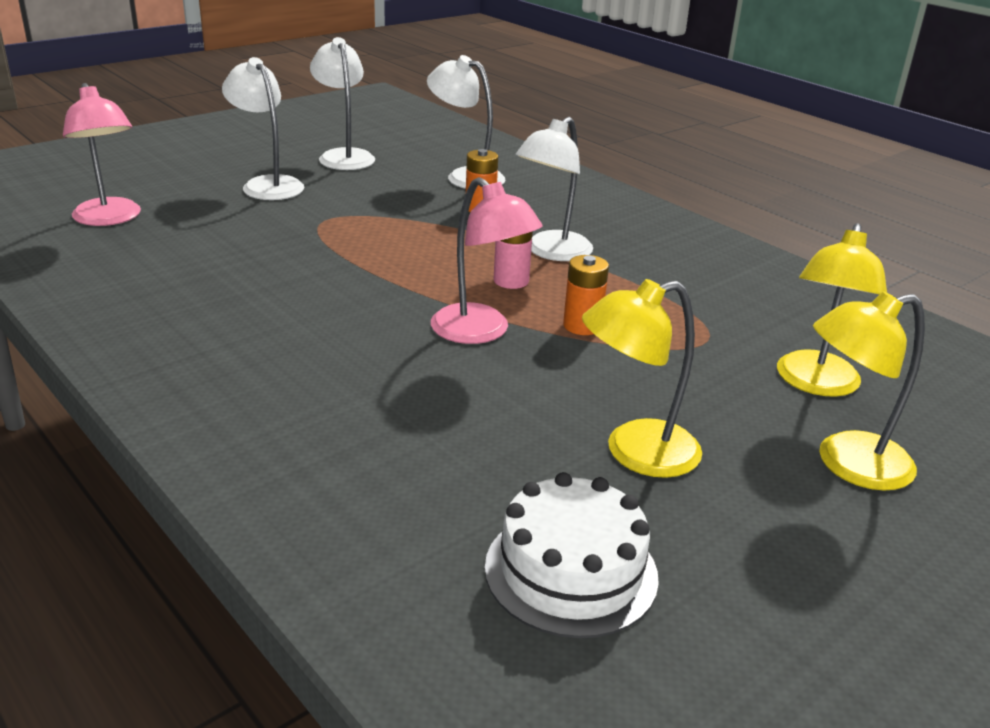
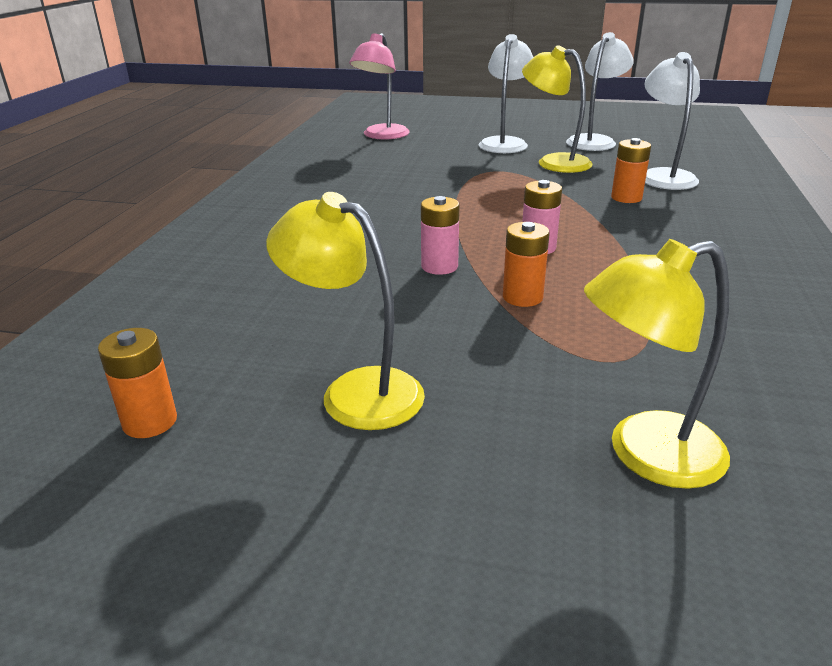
camera: 55 degrees right, 0 degrees up
(480, 332) = (439, 266): pink lamp -> pink battery
(551, 252) = (618, 243): white lamp -> none
(571, 571) = (150, 422): white cake -> orange battery
(847, 464) = (507, 532): yellow lamp -> yellow lamp (554, 162)

